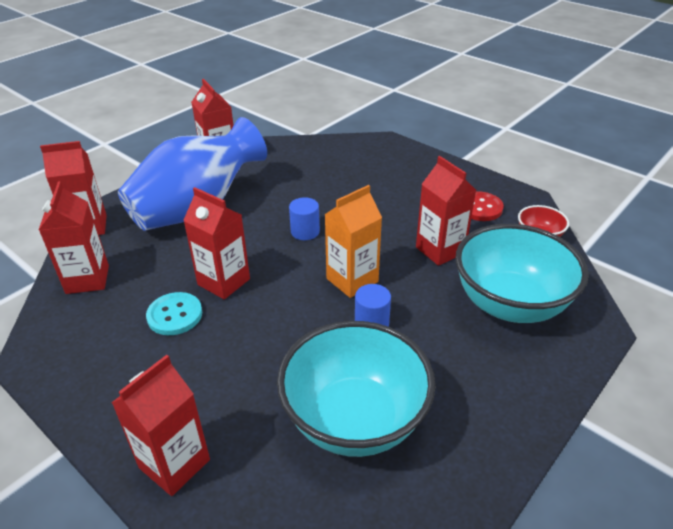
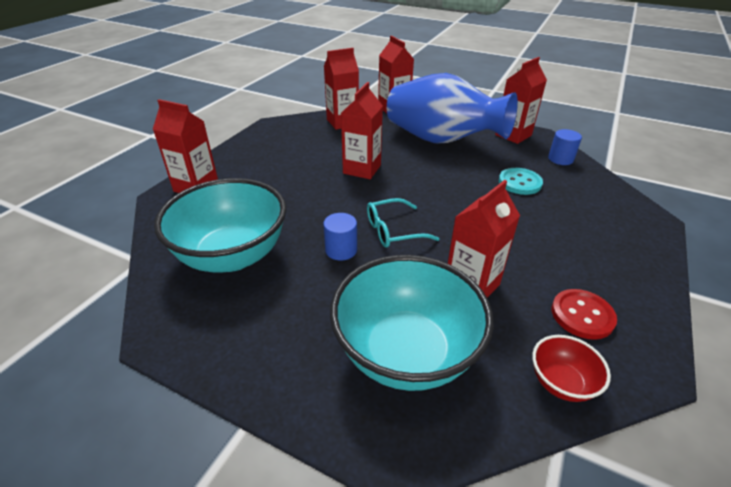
camera: 75 degrees right, 0 degrees up
(175, 315) = (320, 158): turquoise button -> turquoise button (519, 182)
(305, 232) = (445, 194): blue cylinder -> blue cylinder (560, 159)
(352, 280) = (393, 231): orange carton -> turquoise glasses

